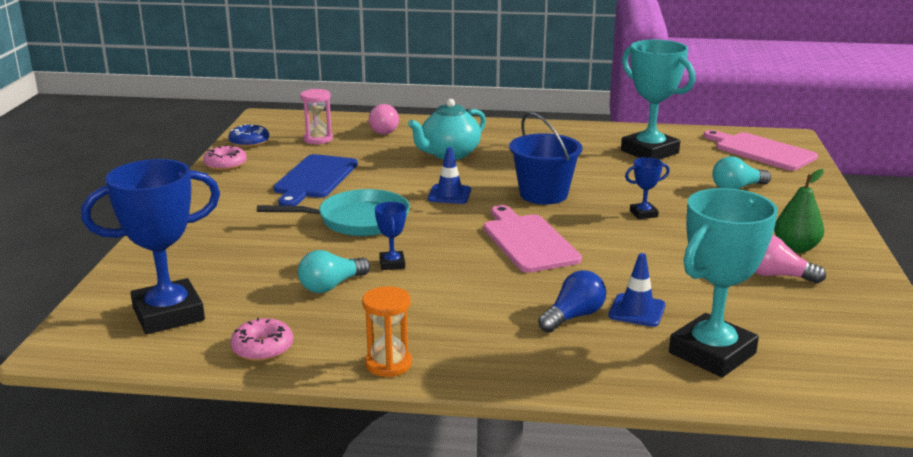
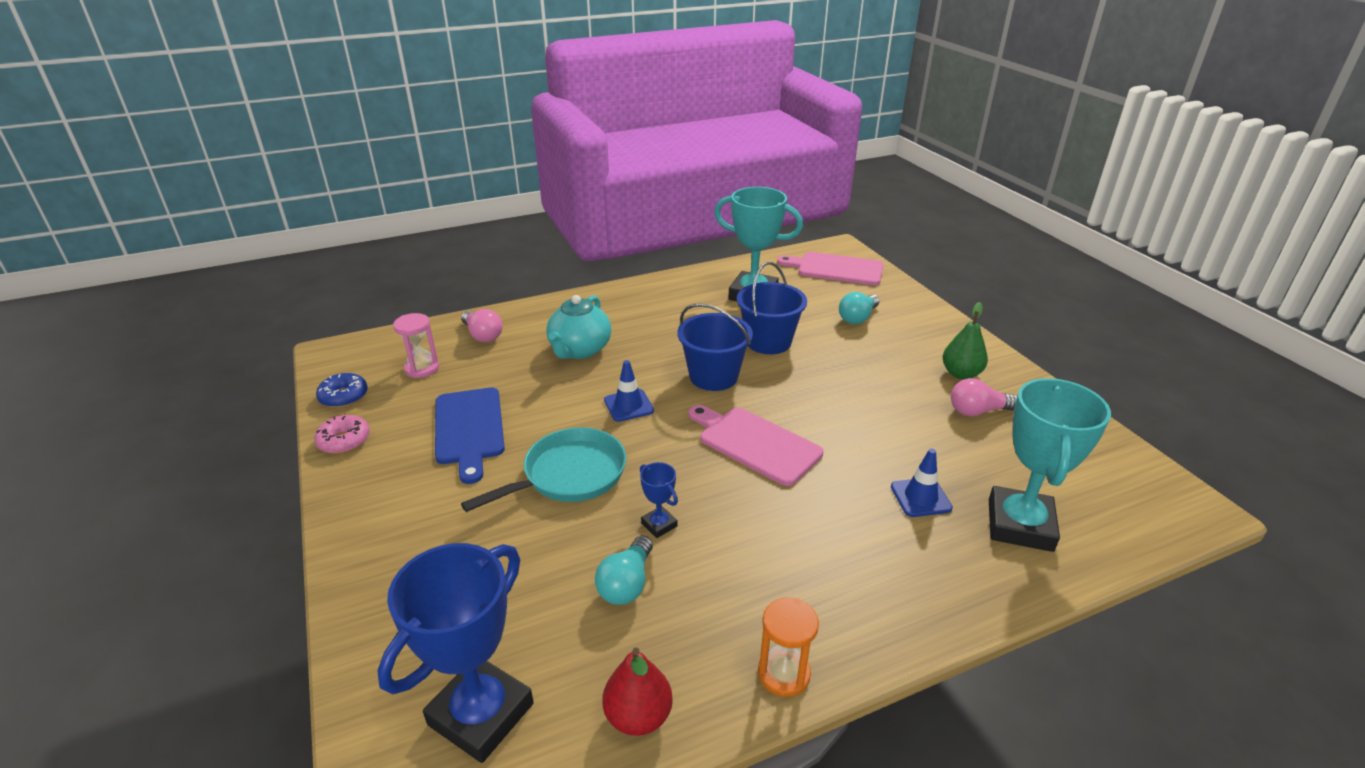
camera: 30 degrees left, 10 degrees up
(262, 348) = (638, 716): pink donut -> red pear
(573, 316) = (880, 528): blue light bulb -> none
(623, 184) = (768, 341): none -> blue bucket
(643, 214) = (817, 373): blue trophy -> none

